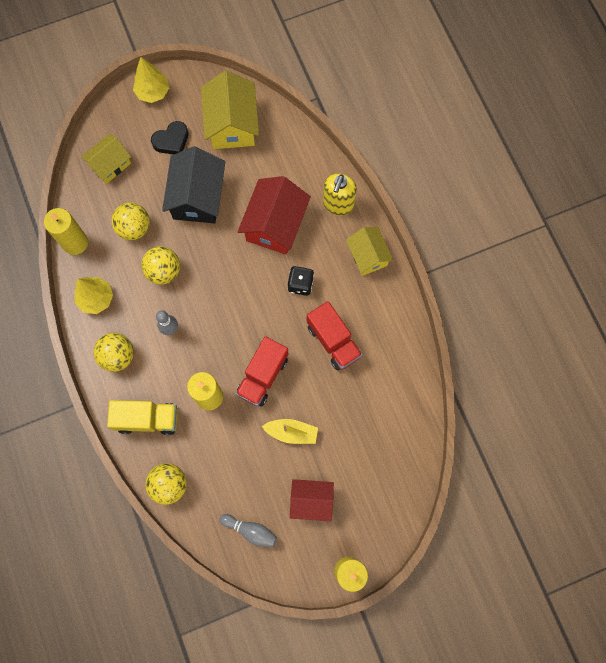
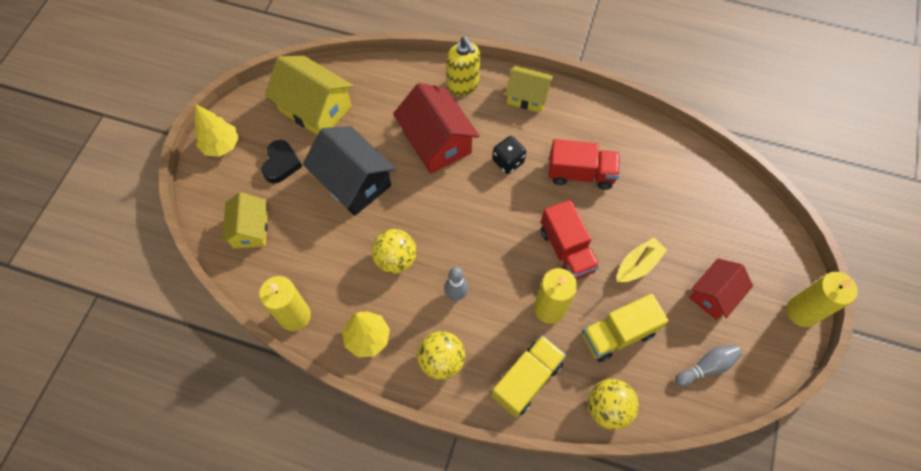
camera: 50 degrees left, 10 degrees down
(134, 228) = (331, 254): yellow ball -> none
(227, 455) = (618, 334): none -> yellow truck

